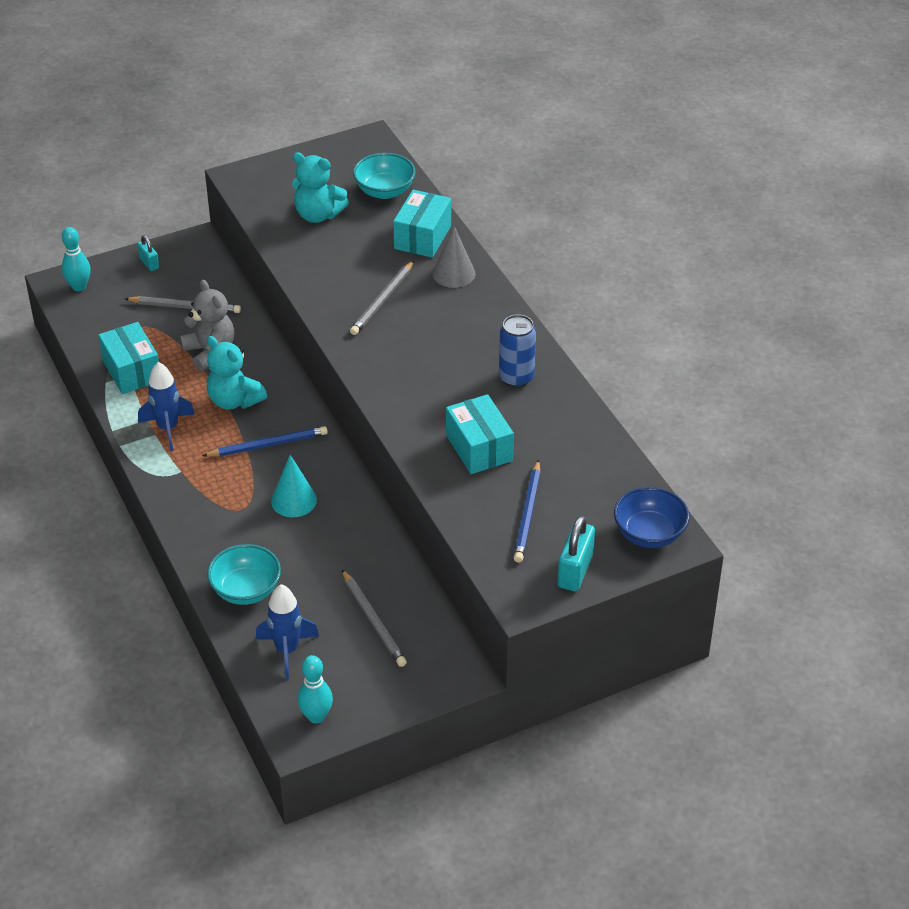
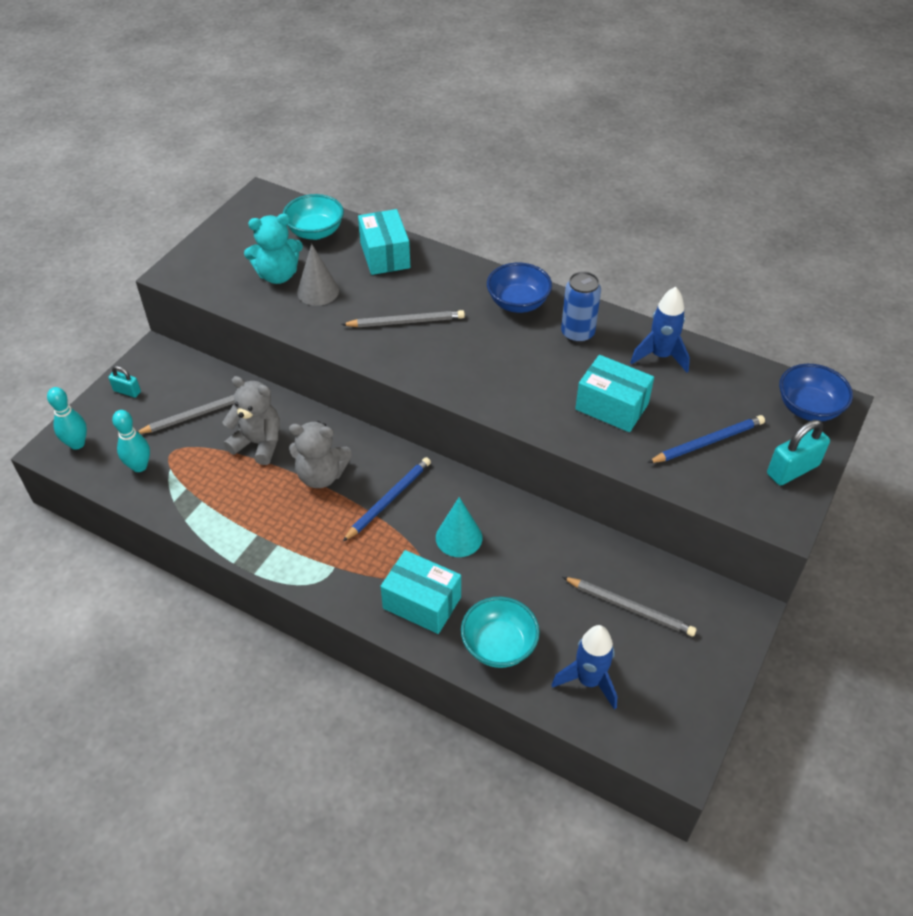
camera: 35 degrees left, 5 degrees up
(132, 371) = (201, 497): turquoise box -> turquoise box (422, 602)
(168, 428) = (285, 533): blue rocket -> blue rocket (660, 356)
(234, 400) = (321, 475): turquoise teddy bear -> grey teddy bear
(316, 716) = (674, 728): turquoise bowling pin -> turquoise bowling pin (139, 466)
(382, 301) = (406, 322): grey pencil -> grey pencil turned 90 degrees counterclockwise
(454, 273) = (440, 273): grey cone -> grey cone (318, 291)
(493, 329) = (518, 303): none -> blue bowl
(528, 514) = (708, 442): blue pencil -> blue pencil turned 90 degrees counterclockwise
(575, 571) = (792, 469): turquoise padlock -> turquoise padlock turned 75 degrees clockwise

